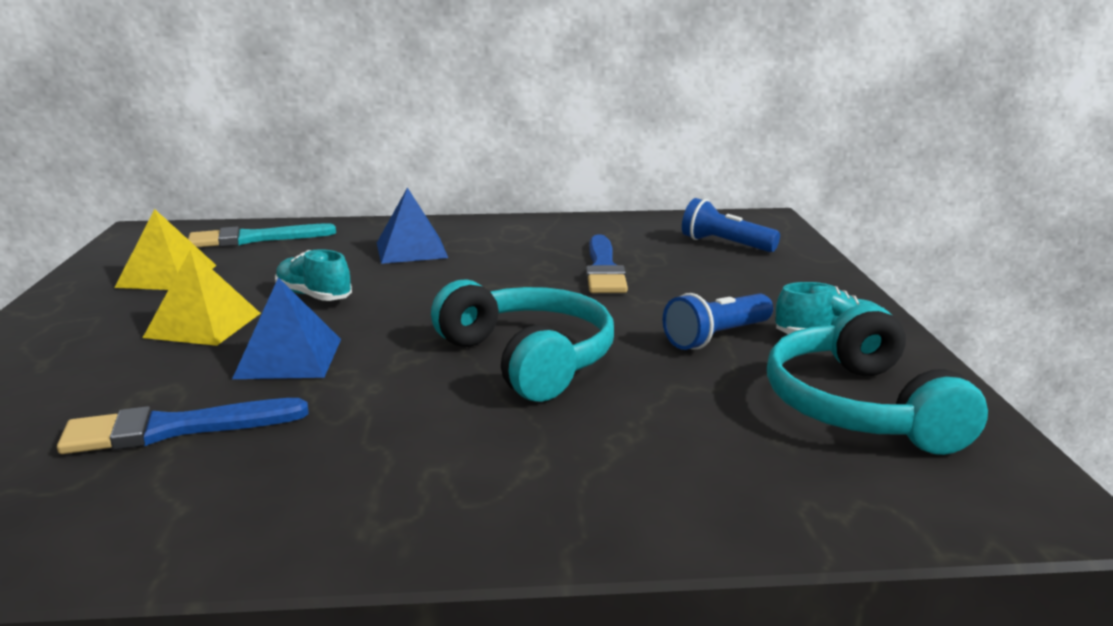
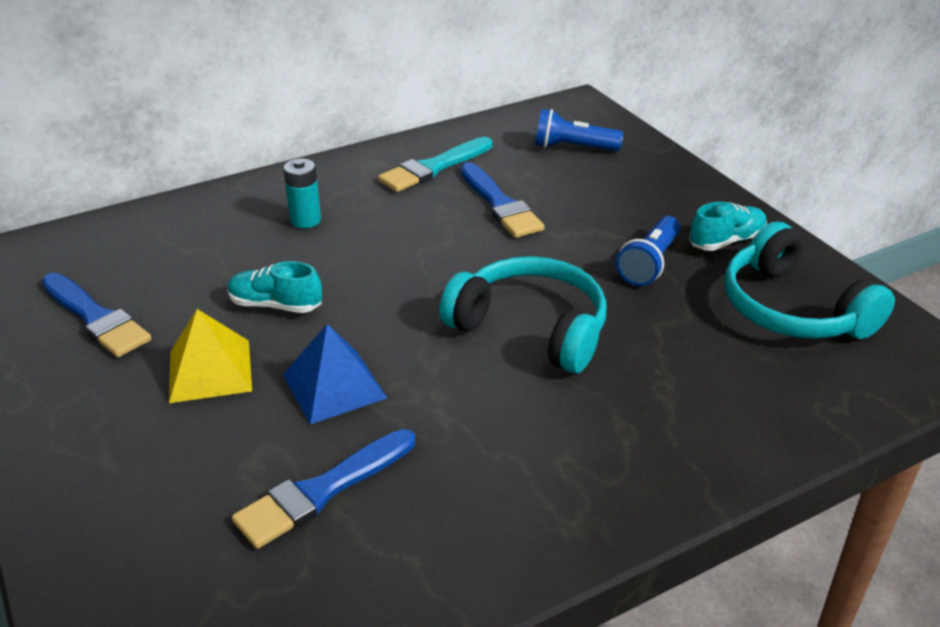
camera: 25 degrees left, 15 degrees up
(167, 276) = (95, 318): yellow pyramid -> blue brush
(255, 239) = (128, 242): turquoise brush -> turquoise brush (434, 167)
(411, 250) = (305, 220): blue pyramid -> turquoise battery

